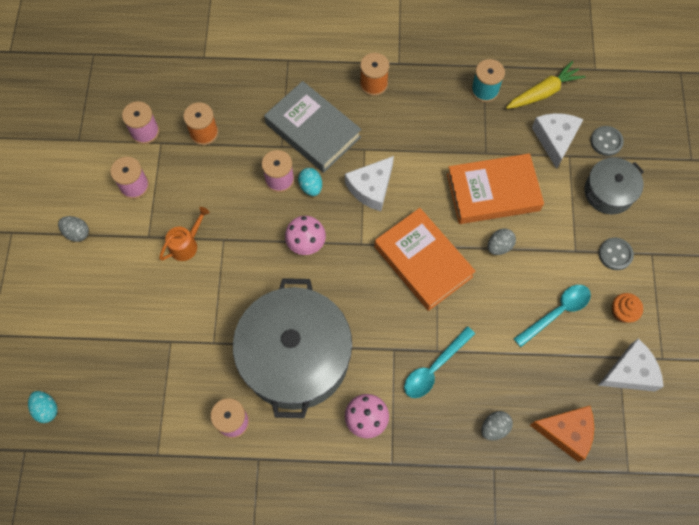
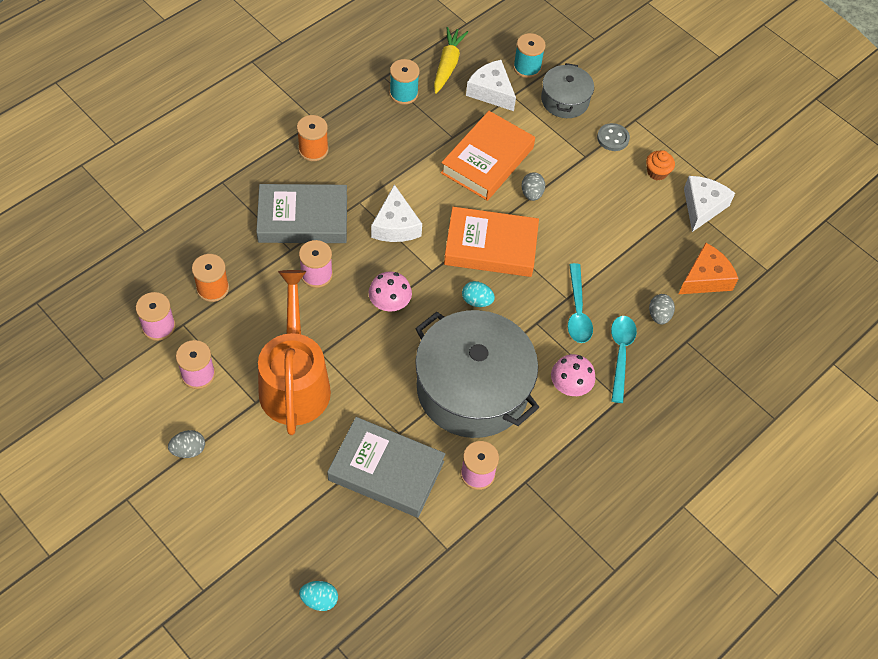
camera: 50 degrees left, 10 degrees down
(177, 361) = (386, 470): none -> grey book
(186, 244) = (294, 381): orange watering can -> orange watering can, size x2.27
(311, 187) = (348, 260): turquoise egg -> turquoise egg (477, 301)
(557, 312) = (617, 206): turquoise spoon -> turquoise spoon (620, 354)
(606, 141) = (527, 67): grey button -> turquoise spool

